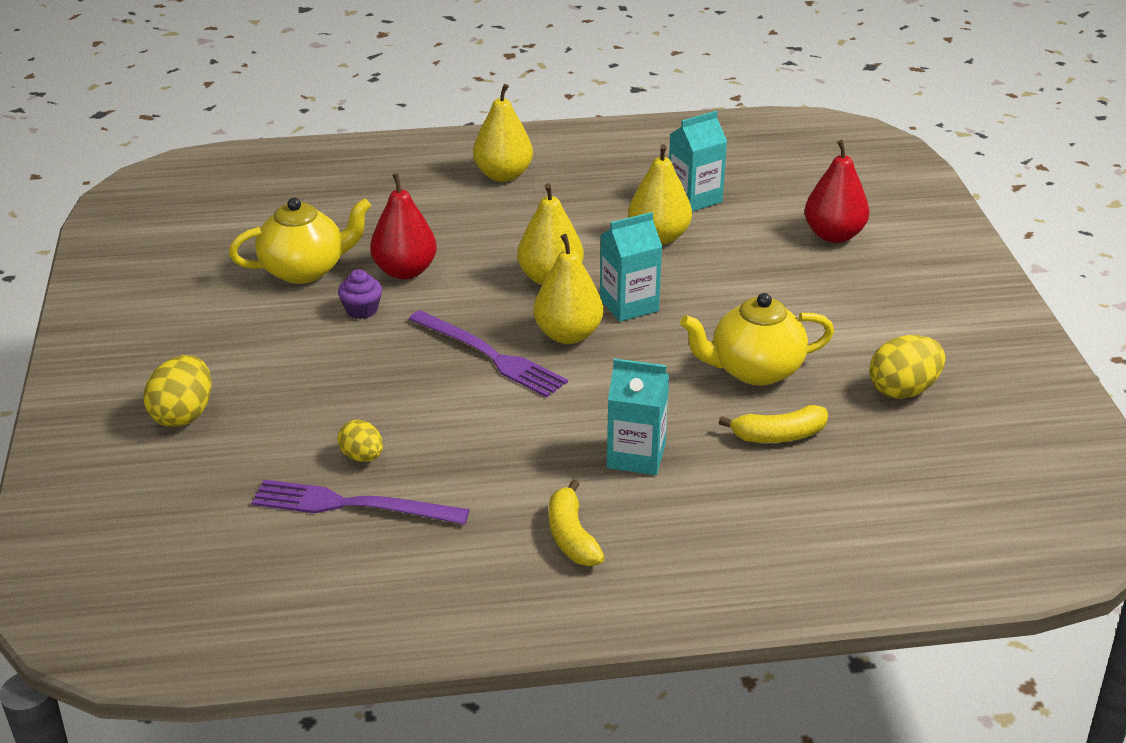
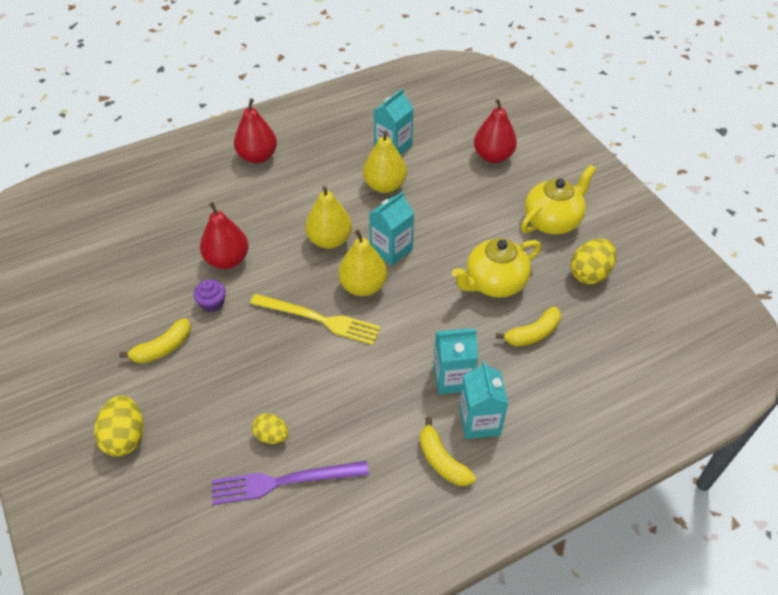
camera: 20 degrees left, 15 degrees up
(275, 340) = (163, 348): none -> yellow banana
(305, 270) = (155, 277): yellow teapot -> yellow teapot (552, 221)
(490, 355) = (319, 319): purple fork -> yellow fork
(503, 175) = (257, 156): yellow pear -> red pear
(647, 509) = (479, 421): none -> turquoise carton

